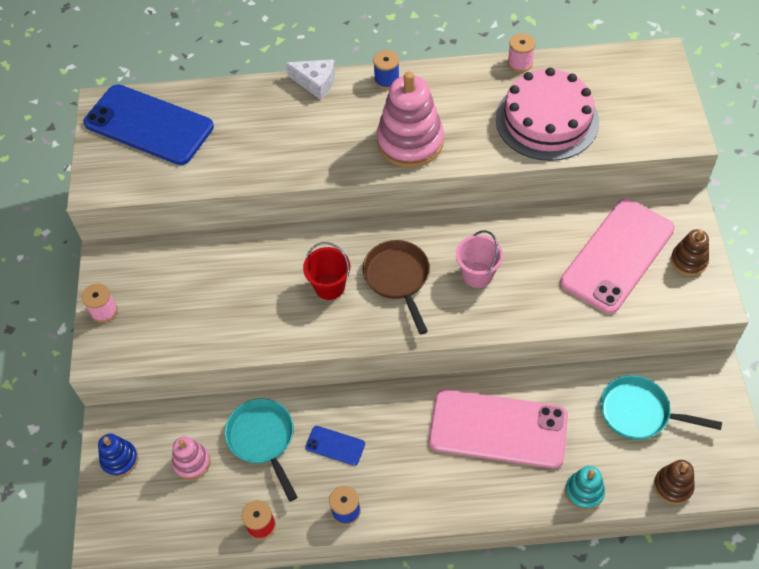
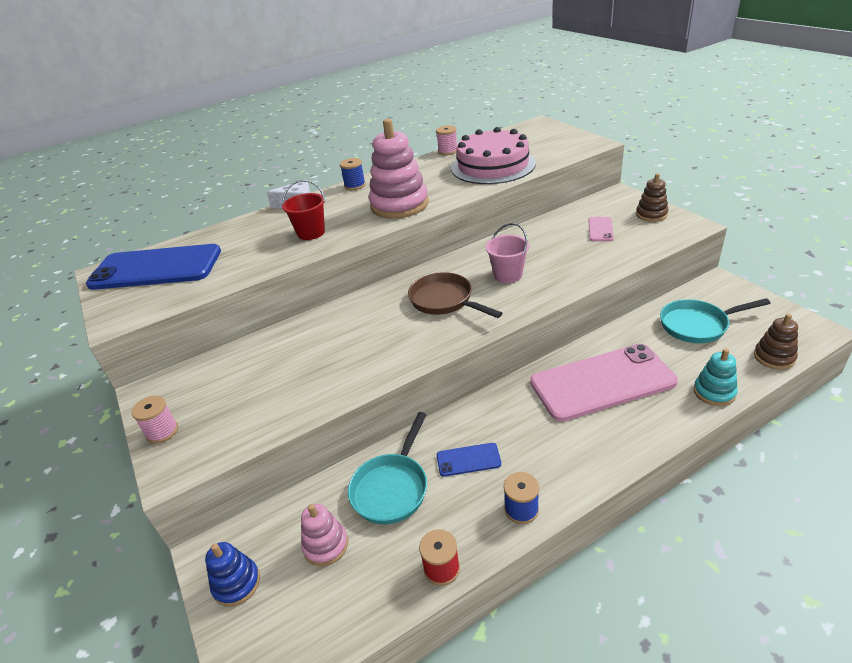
camera: 25 degrees left, 20 degrees down
(263, 439) = (392, 488): turquoise pan -> turquoise pan turned 105 degrees counterclockwise
(329, 286) = (388, 327): red bucket -> red bucket (311, 233)
(617, 255) = (600, 229): pink phone -> pink phone, size x0.42

